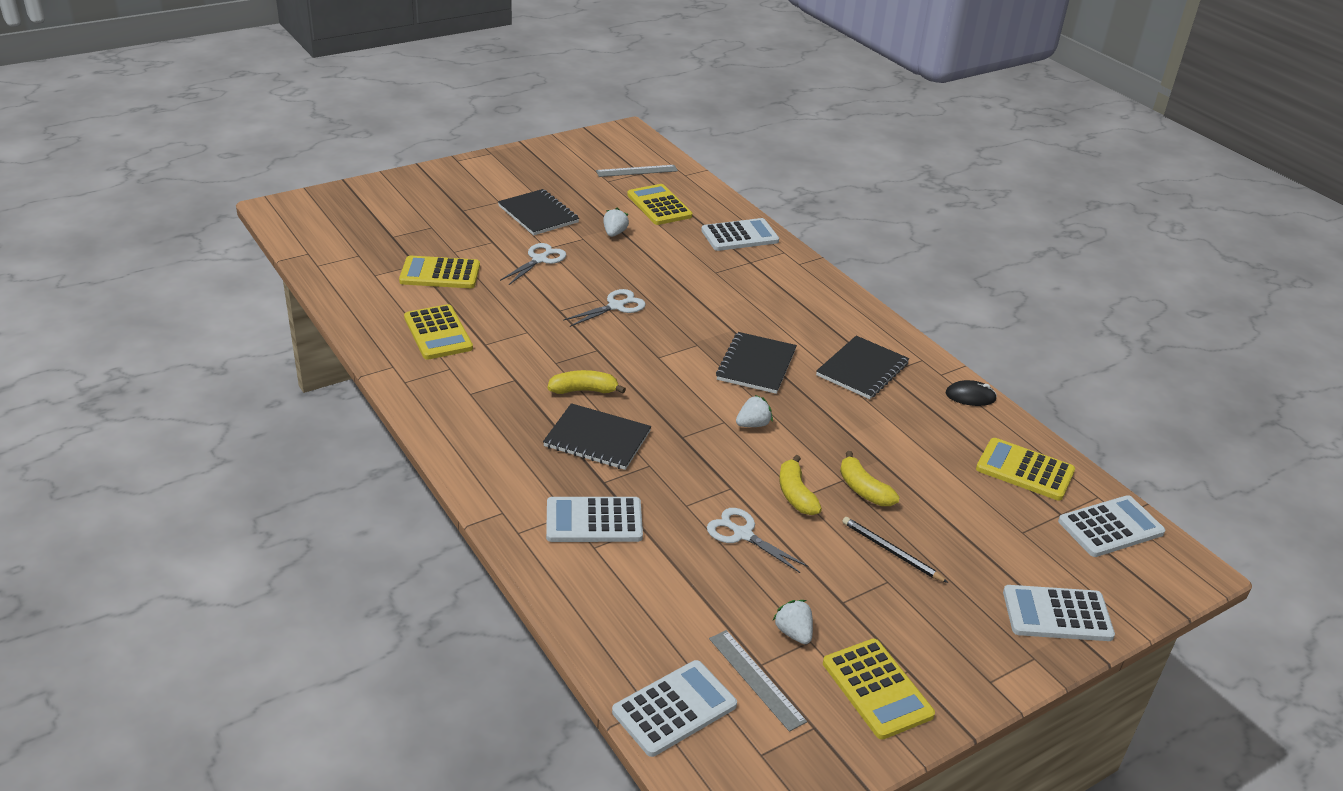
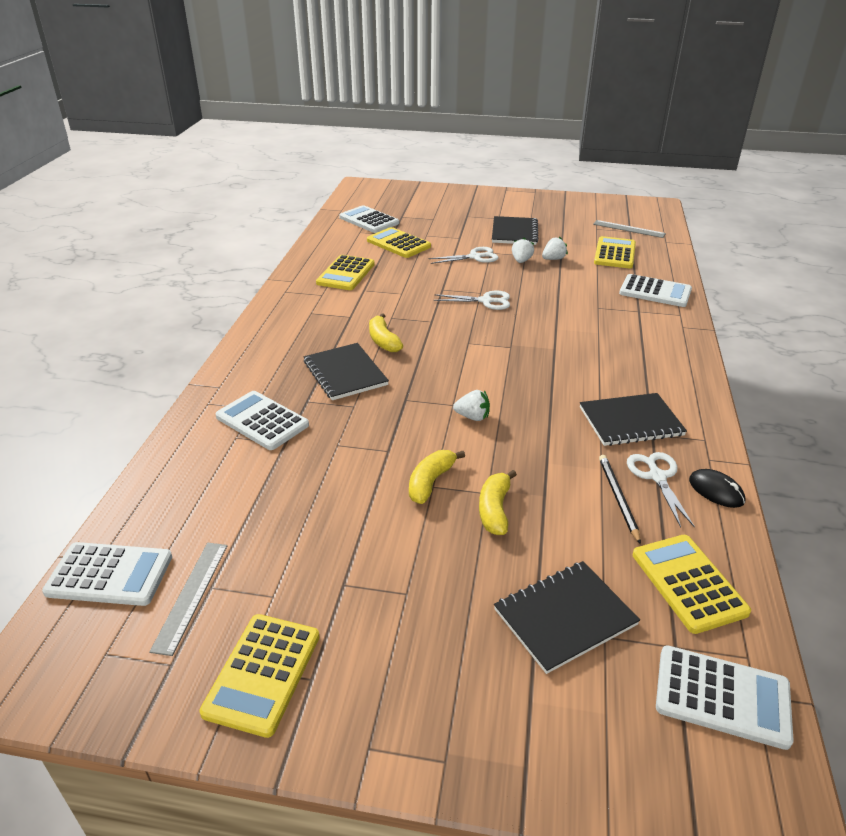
camera: 45 degrees right, 0 degrees up
(584, 390) = (383, 341): yellow banana -> yellow banana turned 150 degrees counterclockwise
(742, 534) = (345, 487): white scissors -> white scissors (657, 476)
(756, 365) = (538, 379): black notebook -> black notebook (565, 617)
(793, 633) = (270, 581): white strawberry -> white strawberry (521, 261)
(891, 551) = (446, 572): black pencil -> black pencil (618, 498)
(1057, 614) = (531, 738): white calculator -> white calculator (369, 220)

